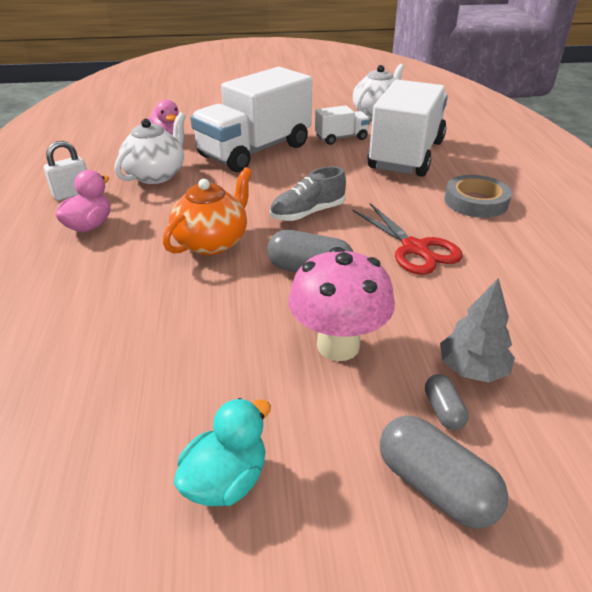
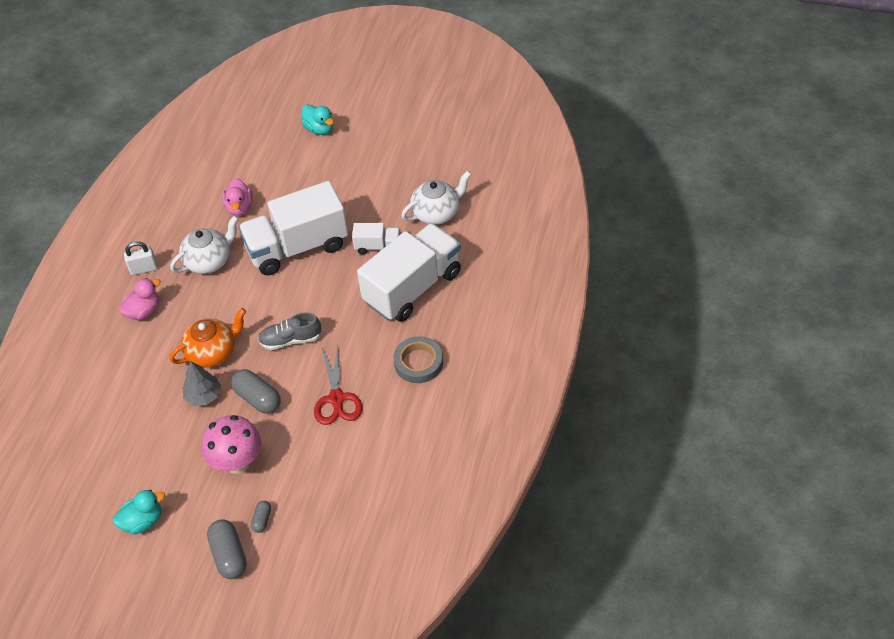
camera: 25 degrees right, 15 degrees up
(218, 89) = (319, 129): none -> turquoise duck
(472, 369) = (296, 501): grey tree -> grey tree (203, 395)

